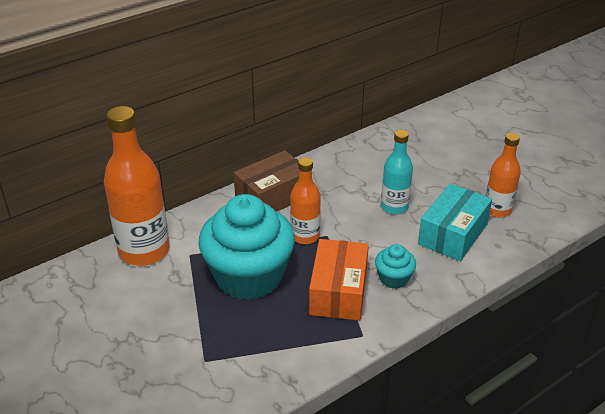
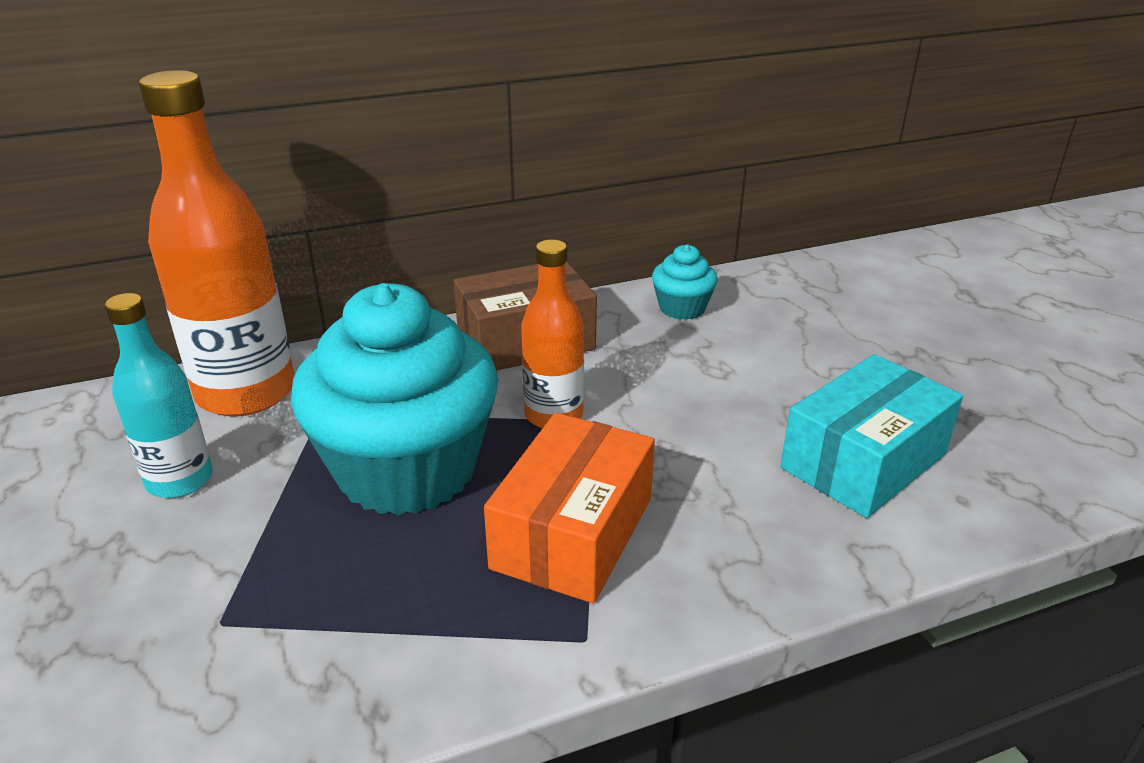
camera: 15 degrees right, 5 degrees down
(393, 278) = (704, 527): turquoise cupcake -> turquoise cupcake (682, 308)
(394, 207) = (753, 391): turquoise bottle -> turquoise bottle (180, 480)
(497, 210) = (975, 430): orange bottle -> none

